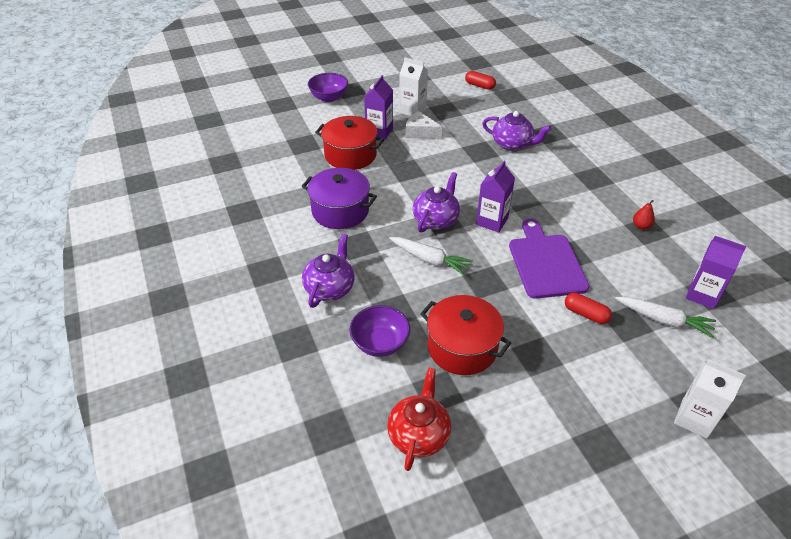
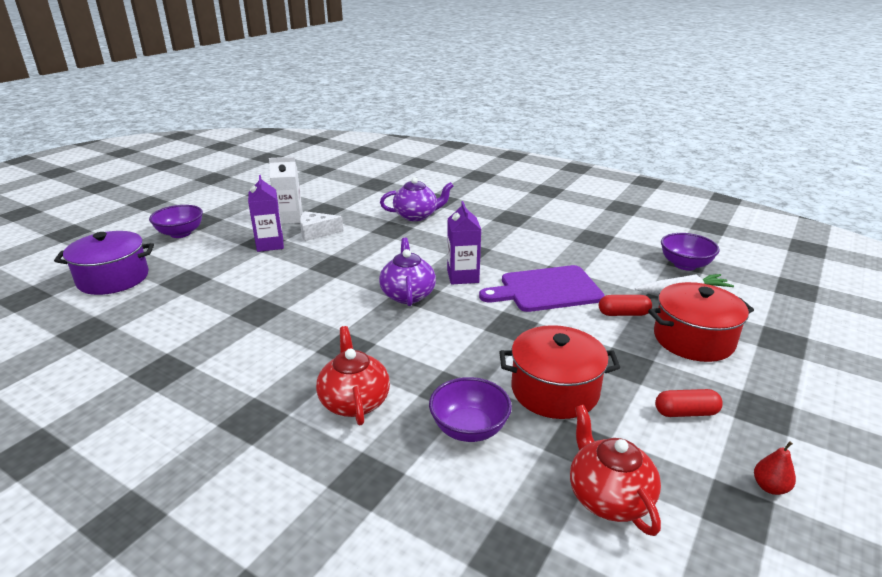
camera: 35 degrees left, 15 degrees down
(330, 288) = (354, 401): purple teapot -> red teapot
(340, 211) = (293, 324): purple pot -> purple pot (113, 278)
(350, 155) = (255, 273): red pot -> red pot (693, 339)
(429, 260) = (438, 329): white carrot -> none
(479, 86) = (339, 184): red capsule -> red capsule (686, 412)
(546, 263) = (546, 289): purple cutting board -> purple cutting board turned 60 degrees counterclockwise
(641, 226) = (586, 237): red pear -> red pear (770, 487)
(694, 418) = (791, 351): white carton -> none
(702, 295) = (685, 265): purple carton -> purple bowl

